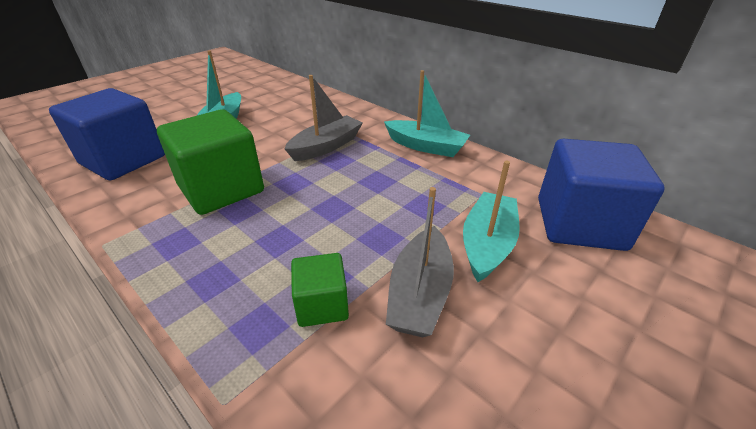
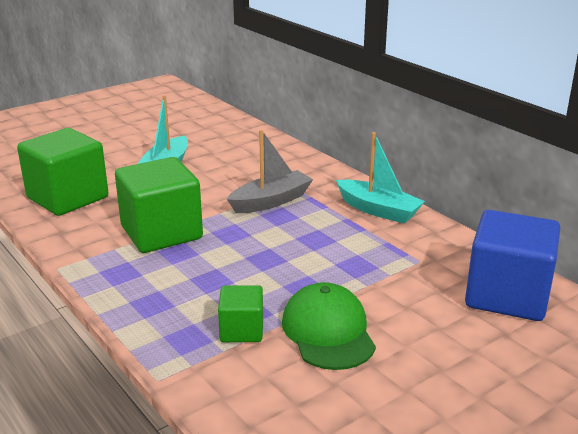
camera: 10 degrees right, 10 degrees down
(123, 160) = (68, 198): blue cube -> green cube
(420, 293) = (328, 332): grey boat -> green cap
(487, 244) = (405, 302): turquoise boat -> none

